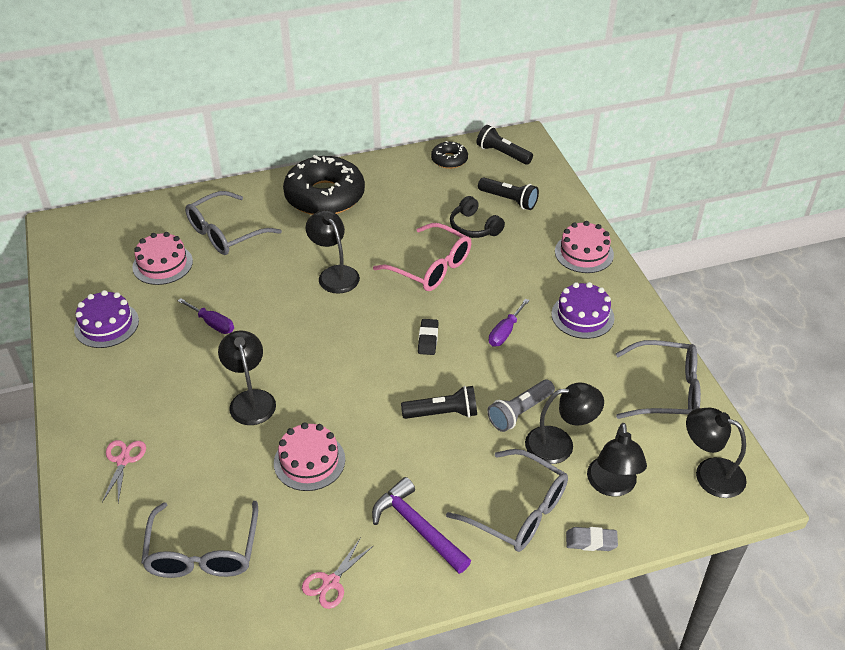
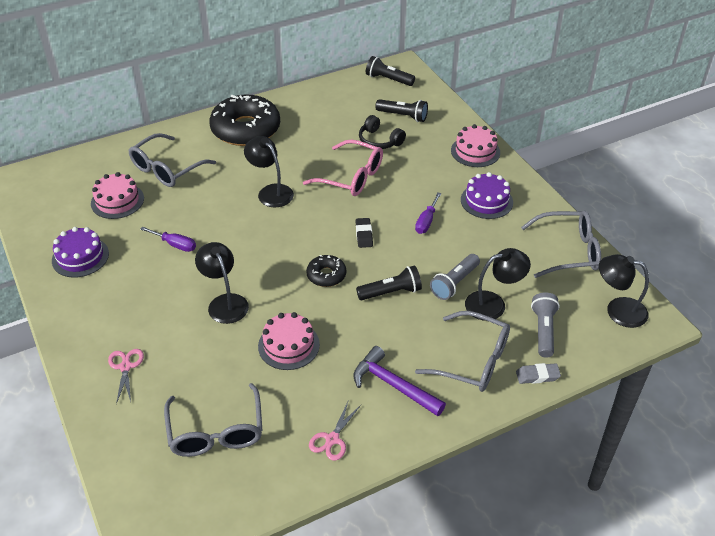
camera: 10 degrees left, 0 degrees up
(449, 160) = (345, 89): black donut -> black donut (326, 275)
(612, 486) = (543, 330): black lamp -> grey flashlight

